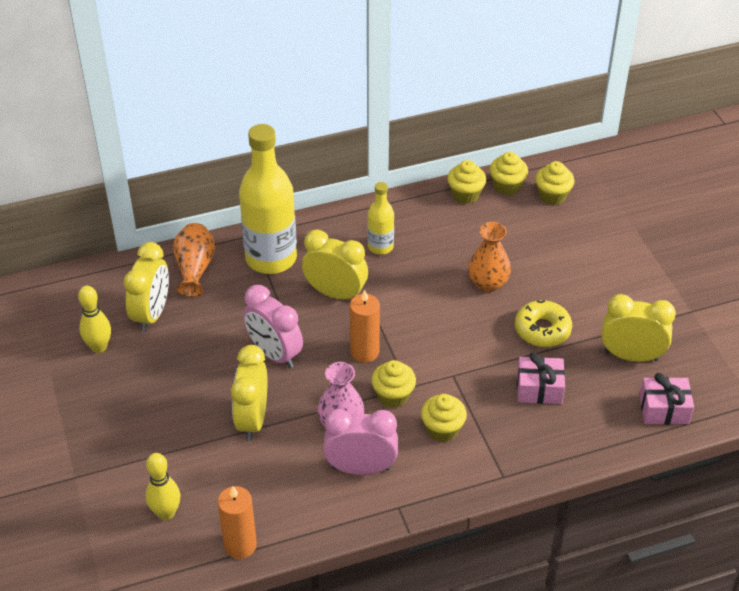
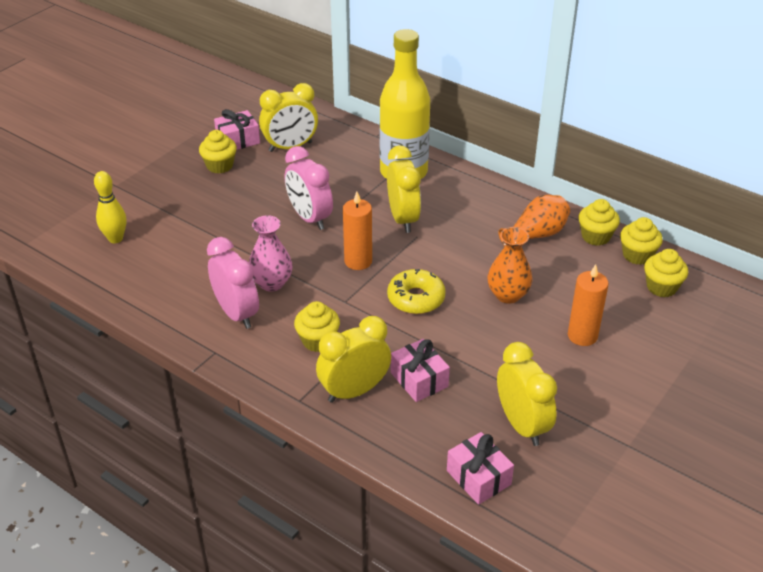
camera: 55 degrees right, 5 degrees down
(99, 347) = (238, 140): yellow bowling pin -> pink gift
(195, 269) = (353, 144): orange vase -> orange vase (536, 235)
(240, 545) = (113, 286): orange candle -> orange candle (582, 336)
(252, 420) = (235, 237): yellow clock -> yellow clock (354, 391)
(274, 354) = (310, 218): pink clock -> pink clock turned 45 degrees counterclockwise
(380, 247) = (479, 218): yellow bottle -> none
(393, 395) = (327, 297): yellow cupcake -> yellow cupcake (220, 166)
(542, 330) = (490, 352): yellow donut -> yellow donut (416, 298)

